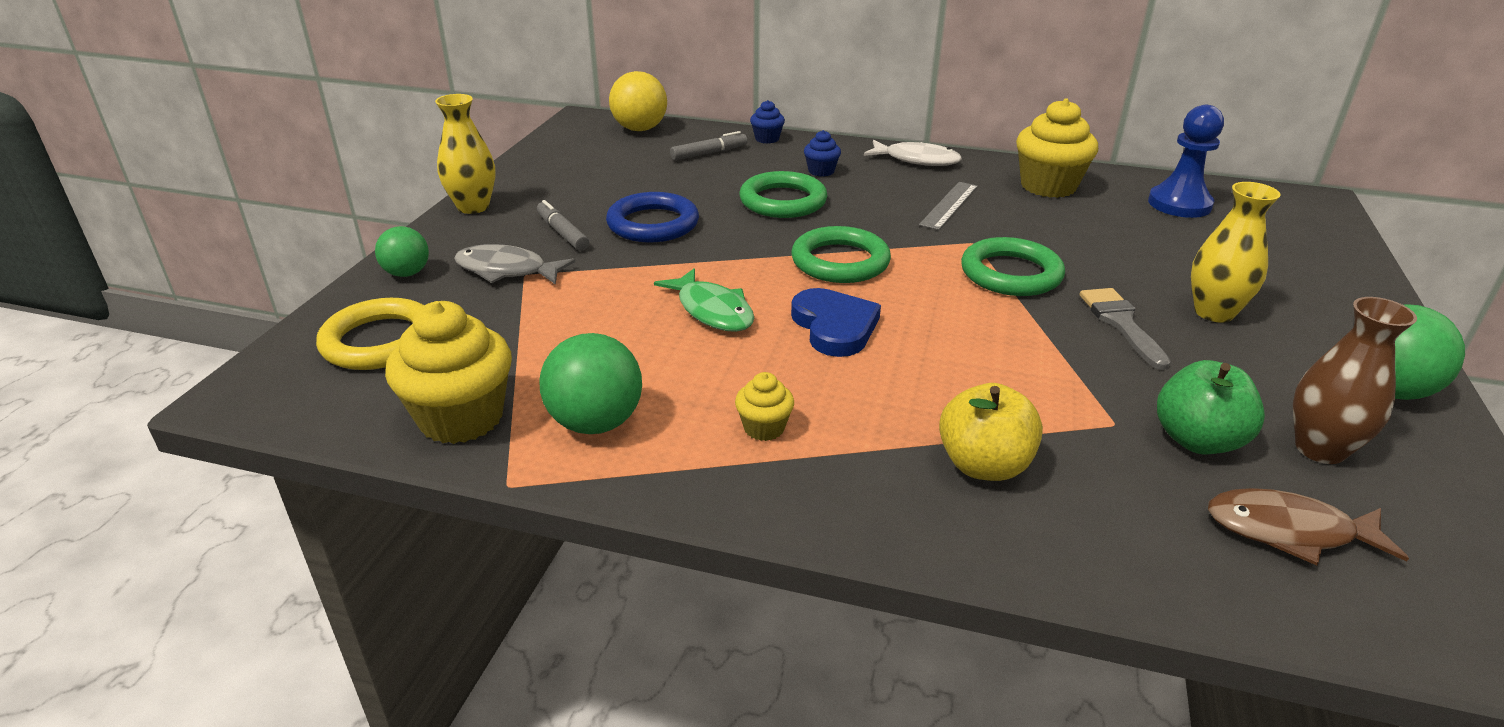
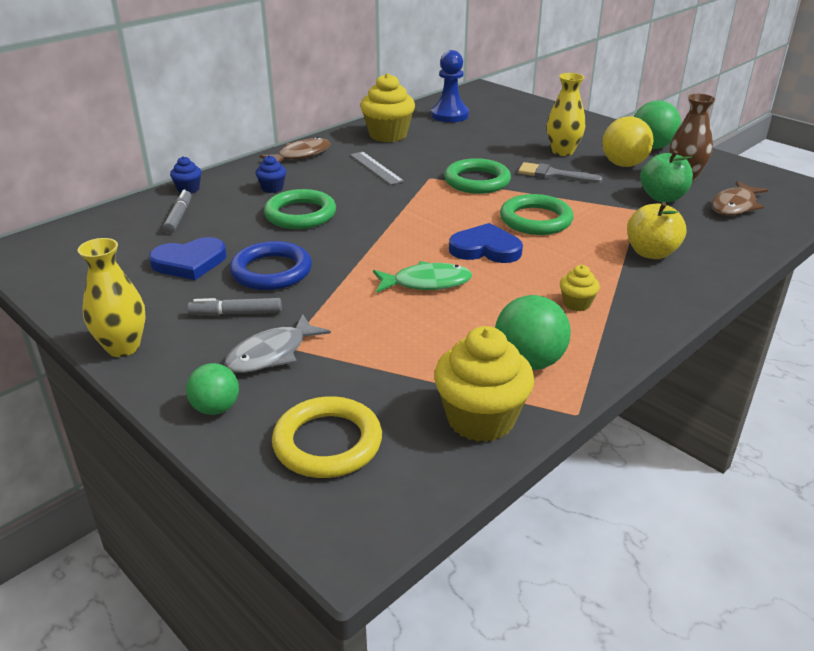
camera: 60 degrees left, 0 degrees up
(632, 185) = (189, 262): none -> blue heart
(640, 129) = (82, 231): yellow ball -> yellow ball (623, 164)
(840, 261) = (408, 222): green ring -> green ring (535, 220)
(917, 160) = (301, 155): white fish -> brown fish

